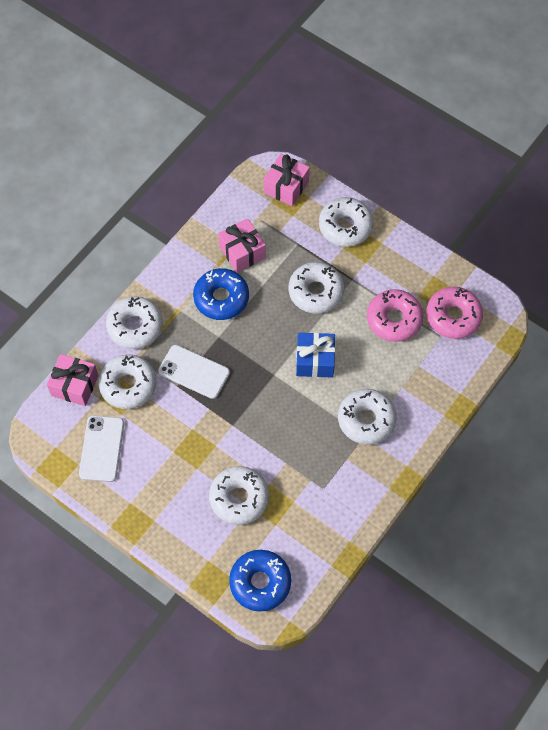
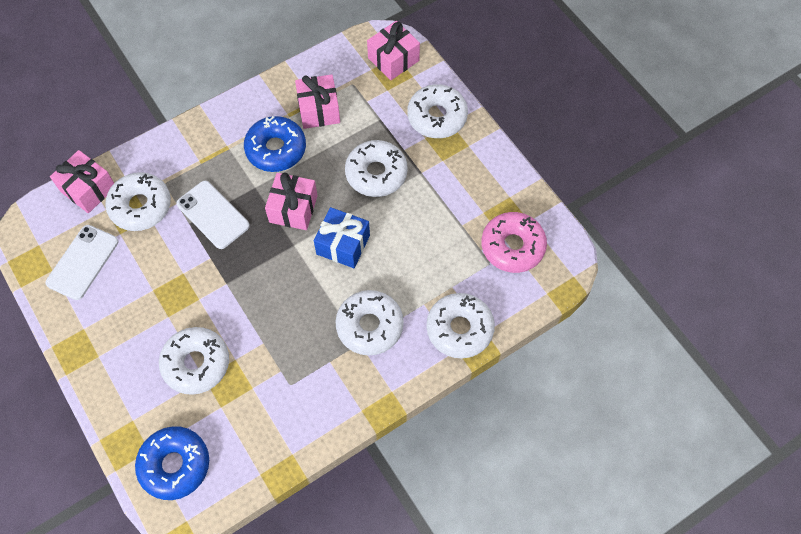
camera: 20 degrees right, 0 degrees up
(135, 326) = (176, 150): white donut -> white donut (459, 329)
(260, 344) = (293, 209): none -> pink gift
(394, 319) = (446, 229): pink donut -> none

